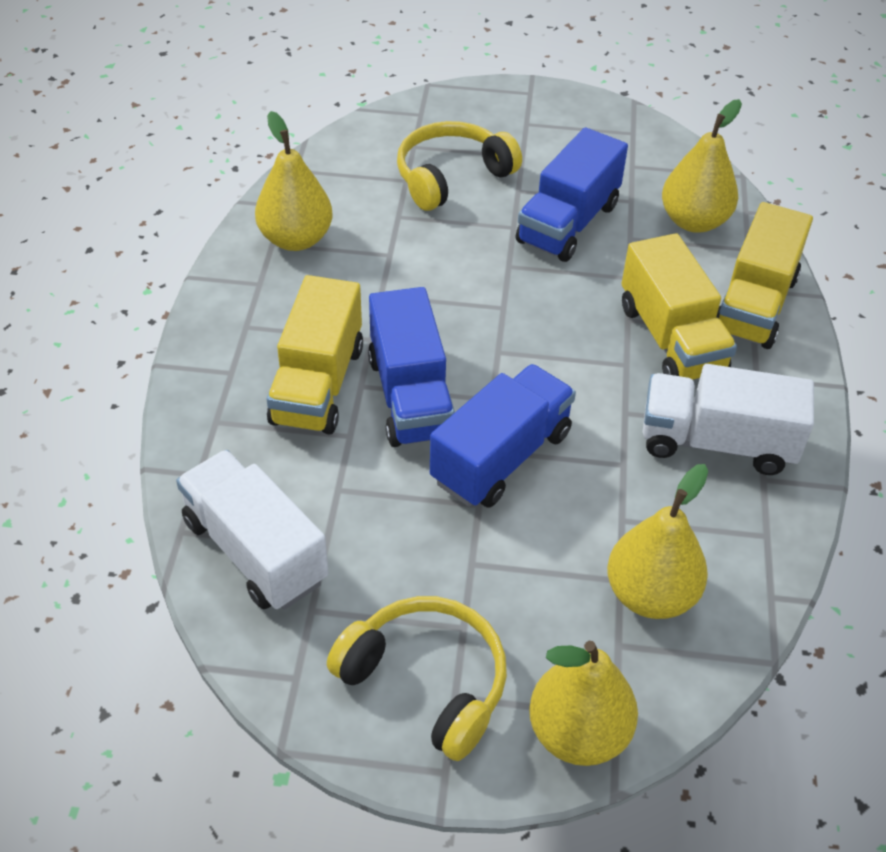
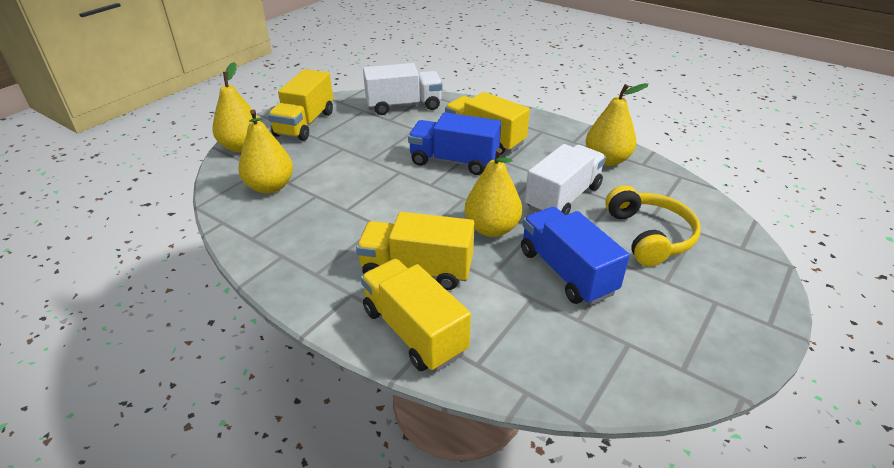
camera: 120 degrees right, 10 degrees down
(427, 681) = (305, 124): yellow headphones -> yellow truck
(501, 457) = (390, 174): blue truck -> none
(694, 221) = (531, 346): yellow pear -> yellow pear (492, 228)
(717, 442) = (323, 249): white truck -> white truck (563, 198)

